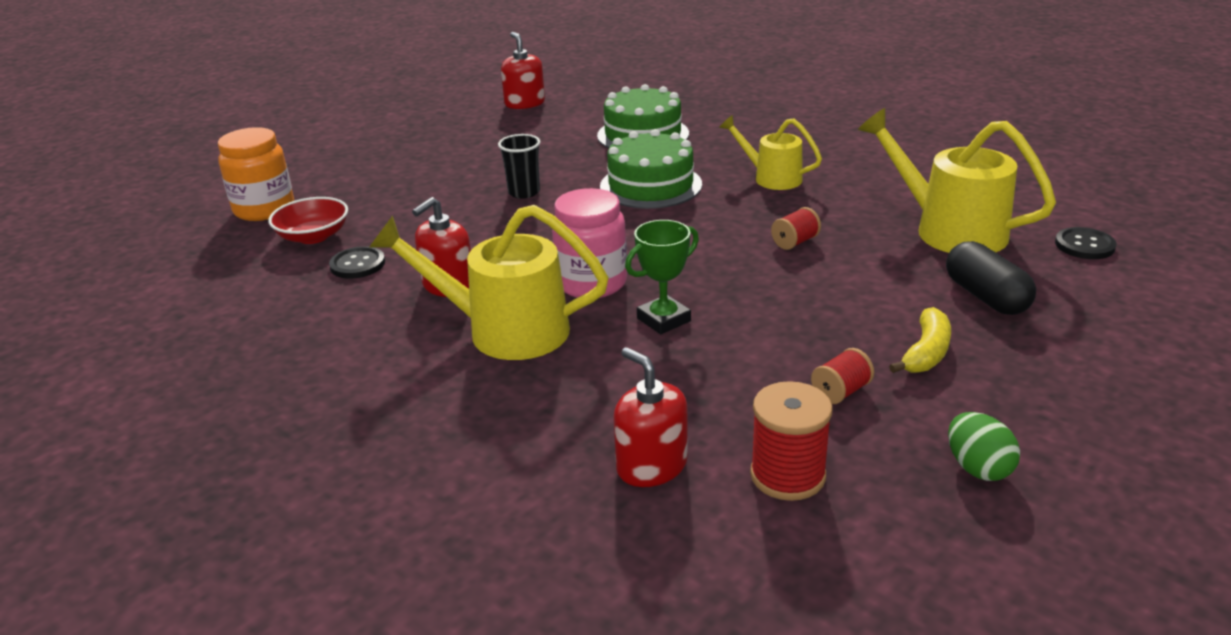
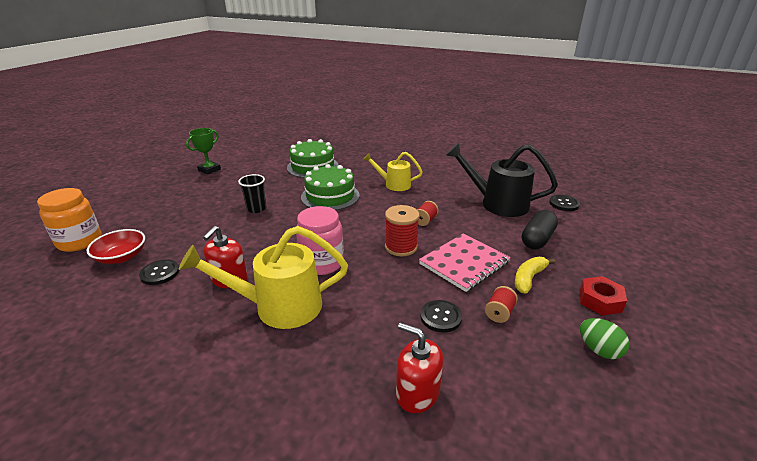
camera: 20 degrees left, 0 degrees up
(524, 103) = (237, 155): red soap dispenser -> none
(663, 320) = (376, 281): green trophy -> green trophy (209, 170)
(740, 382) = (440, 317): none -> black button
(787, 475) = (502, 380): red spool -> red spool (401, 247)
(825, 315) = (464, 263): none -> pink notebook
(926, 353) = (528, 278): yellow banana -> yellow banana turned 150 degrees counterclockwise
(947, 229) = (497, 203): yellow watering can -> black watering can
(986, 297) = (537, 239): black capsule -> black capsule turned 75 degrees clockwise
(1035, 404) = (600, 301): none -> red nut

